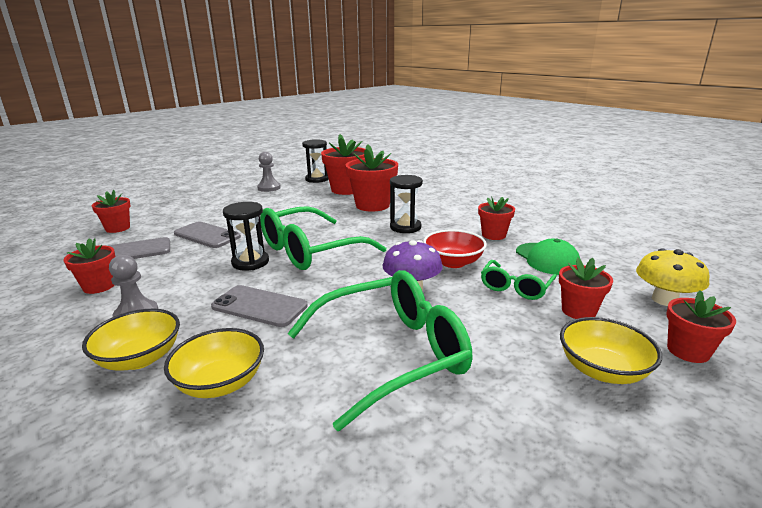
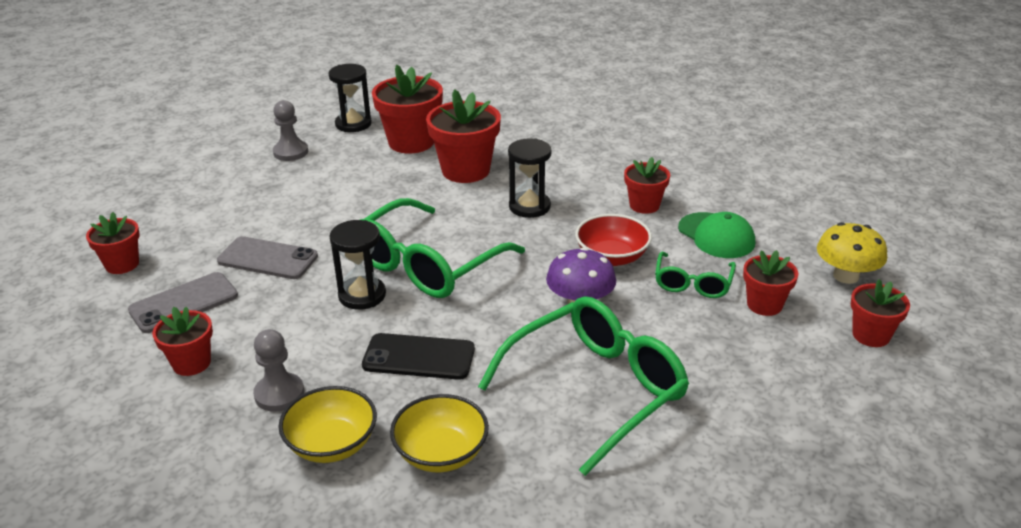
camera: 15 degrees left, 10 degrees up
(259, 306) = (419, 357): grey phone -> black phone
(602, 370) = (798, 370): yellow bowl -> none

